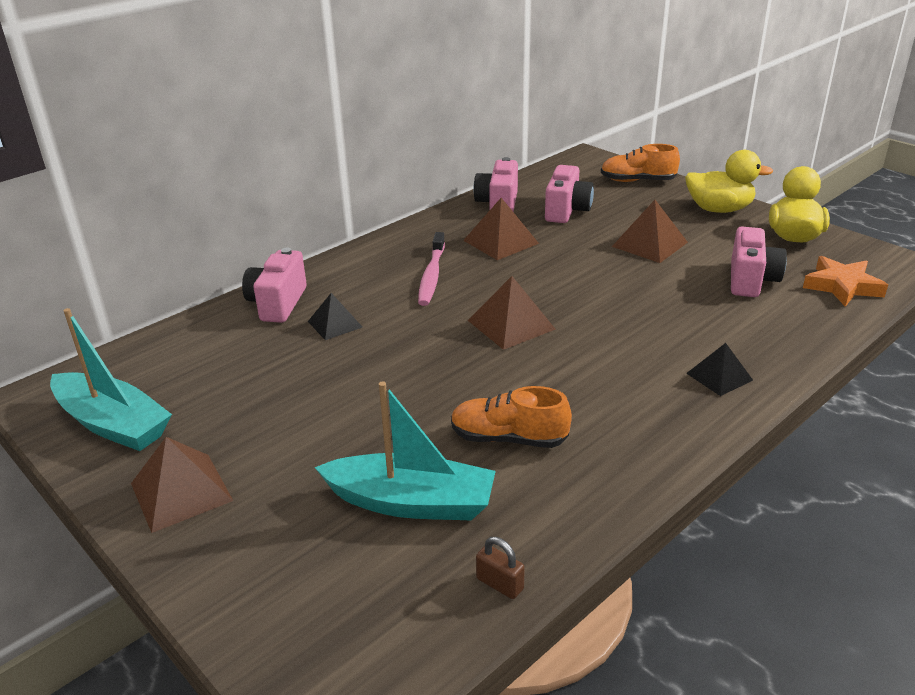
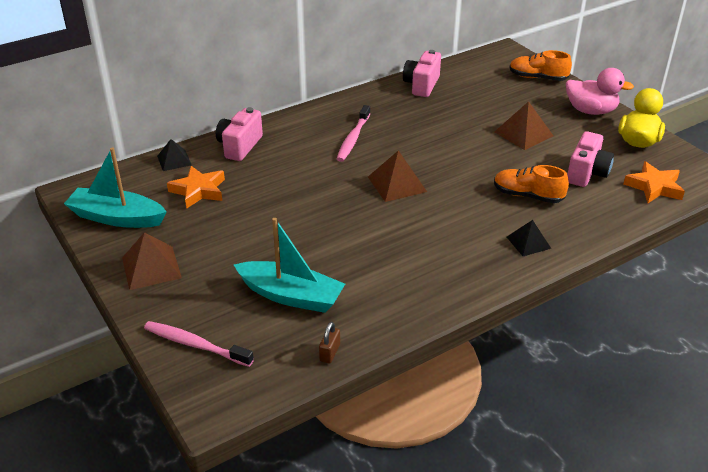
camera: 10 degrees right, 5 degrees up
(113, 424) = (117, 217): turquoise boat -> turquoise boat turned 150 degrees clockwise
(232, 369) = (198, 191): none -> orange star
(279, 607) = (195, 345): none -> pink toothbrush
(335, 324) = (275, 167): black pyramid -> black pyramid (174, 160)
(500, 241) = (412, 117): brown pyramid -> none
(500, 584) = (330, 353): brown padlock -> brown padlock turned 60 degrees clockwise
(508, 438) = (367, 264): orange shoe -> orange shoe (527, 196)
(567, 211) = (472, 97): pink camera -> none
(719, 209) = (591, 111): yellow duck -> pink duck

